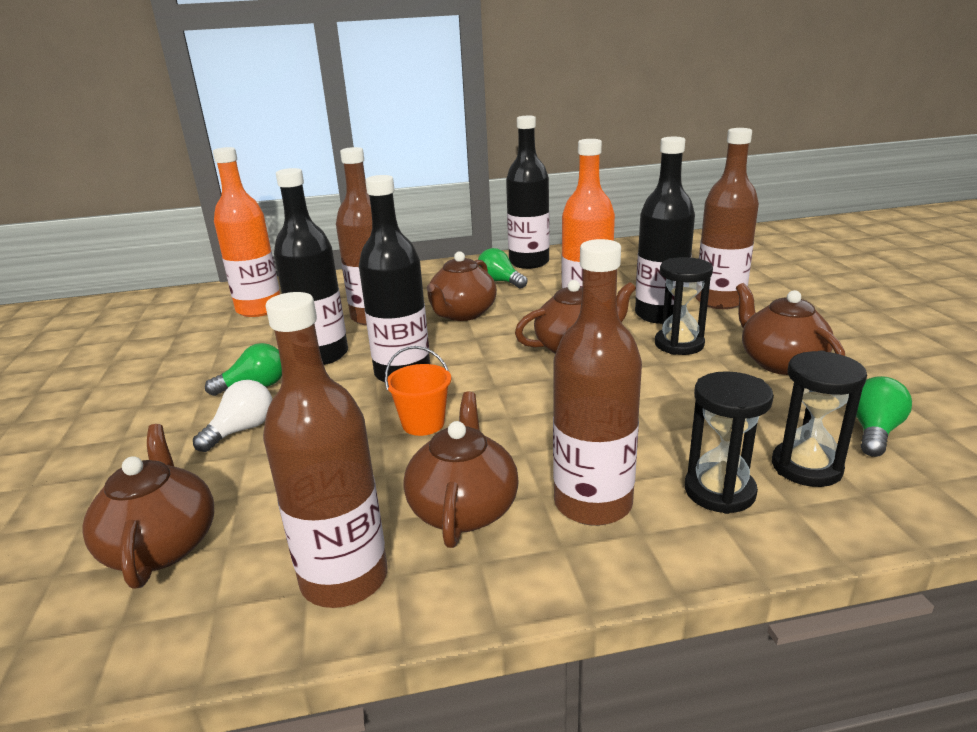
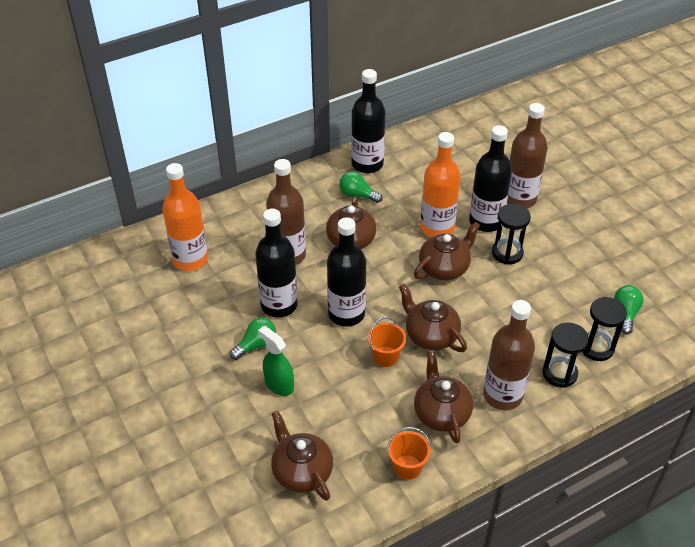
camera: 20 degrees left, 20 degrees up
(242, 430) = (279, 384): white light bulb -> green spray bottle
(344, 579) = (407, 467): brown bottle -> orange bucket
(780, 362) = (569, 261): brown teapot -> brown teapot (430, 335)

